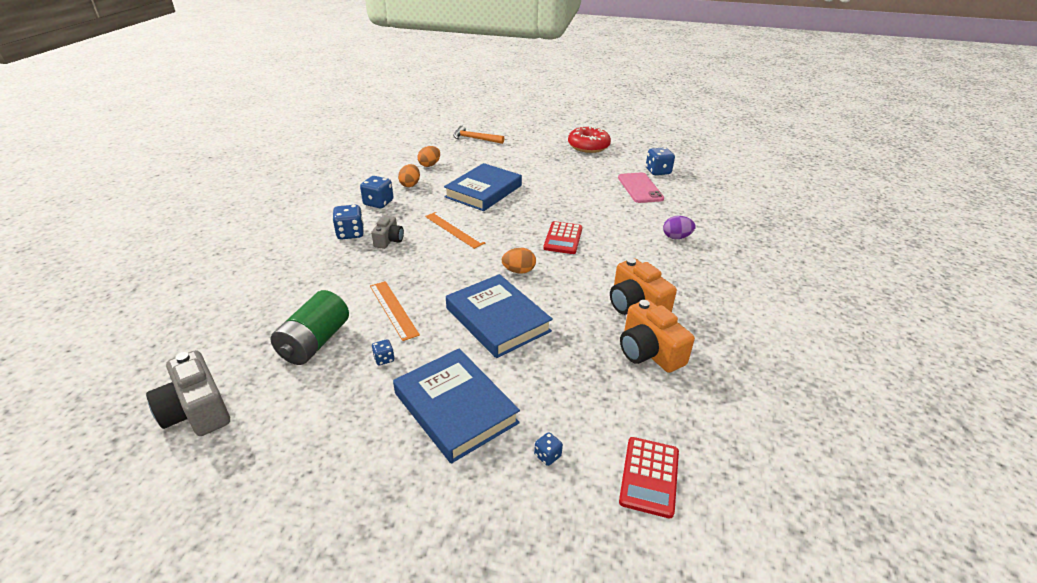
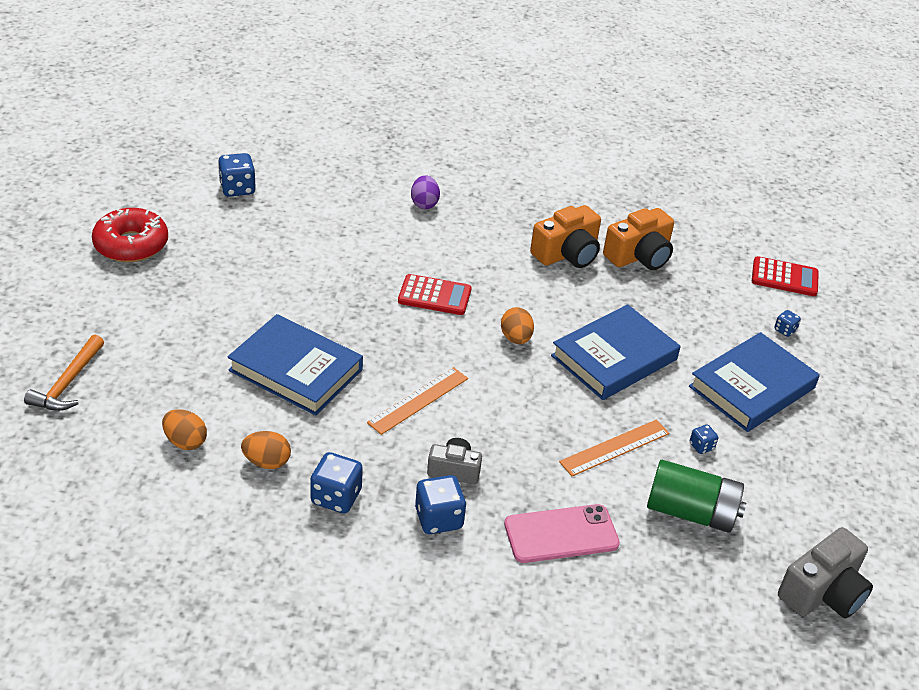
camera: 95 degrees left, 5 degrees up
(640, 188) = (291, 212): pink phone -> pink phone (561, 534)

